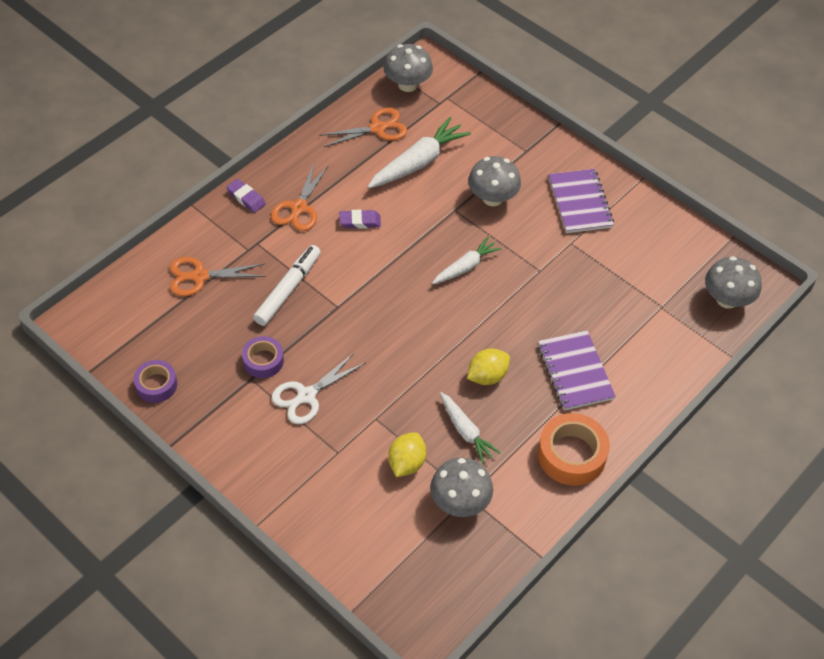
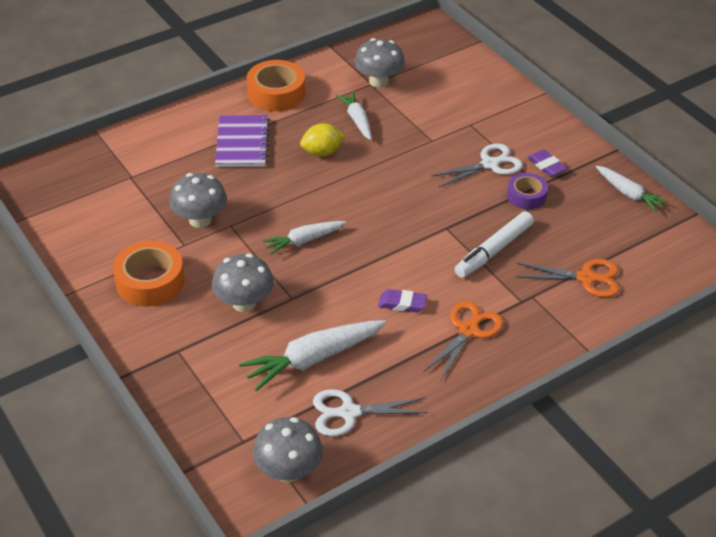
camera: 165 degrees left, 10 degrees down
(156, 385) = (628, 194): purple tape -> white carrot
(246, 198) = (529, 352): purple eraser -> purple eraser (546, 166)
(377, 128) = (349, 413): orange scissors -> white scissors
(406, 463) = (414, 109): yellow lemon -> none
(580, 202) = (150, 281): purple notebook -> orange tape
(727, 299) = (65, 172): grey mushroom -> grey mushroom (200, 220)

